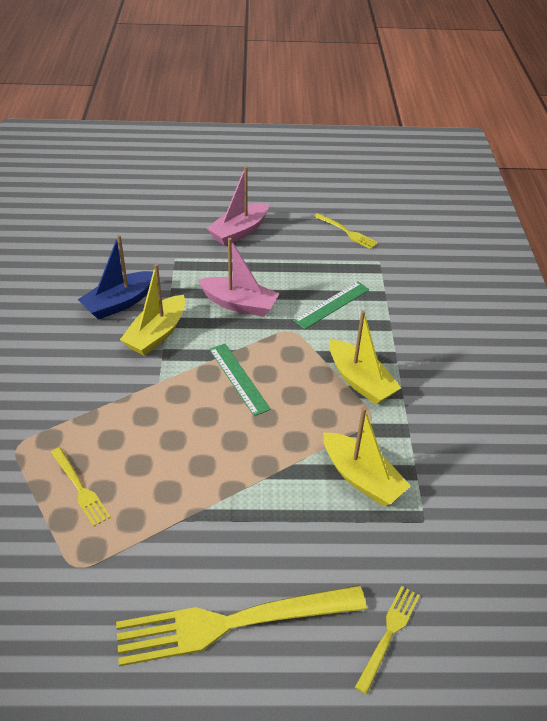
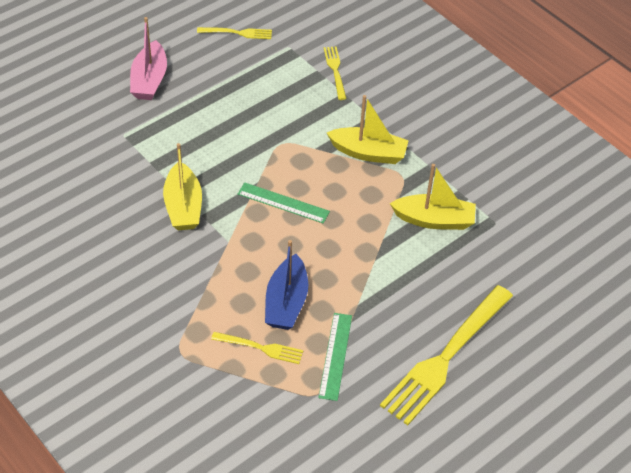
camera: 40 degrees left, 5 degrees up
(120, 303) = (123, 199): blue boat -> blue boat (286, 302)
(239, 304) = (220, 144): pink boat -> none
(332, 305) = (290, 104): green ruler -> green ruler (335, 356)
(389, 634) = (535, 301): yellow fork -> yellow fork (335, 70)

